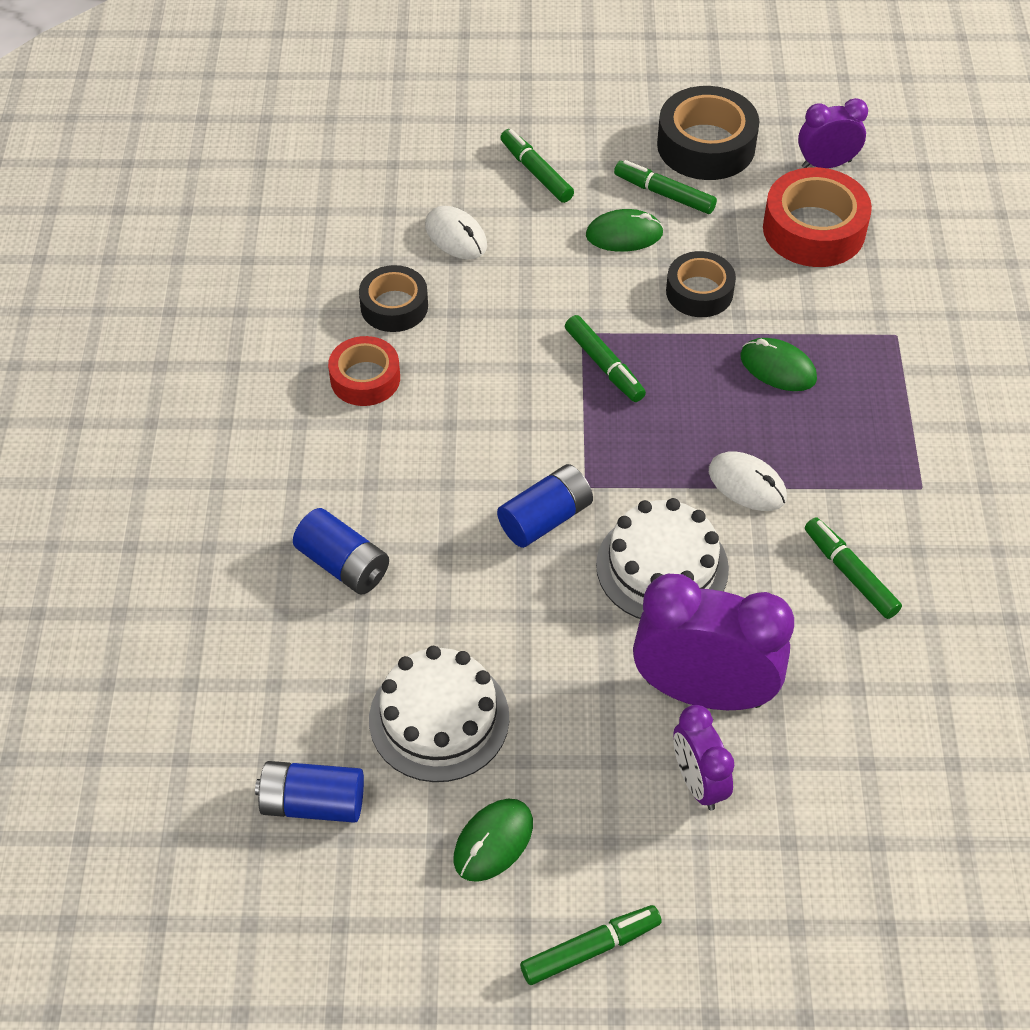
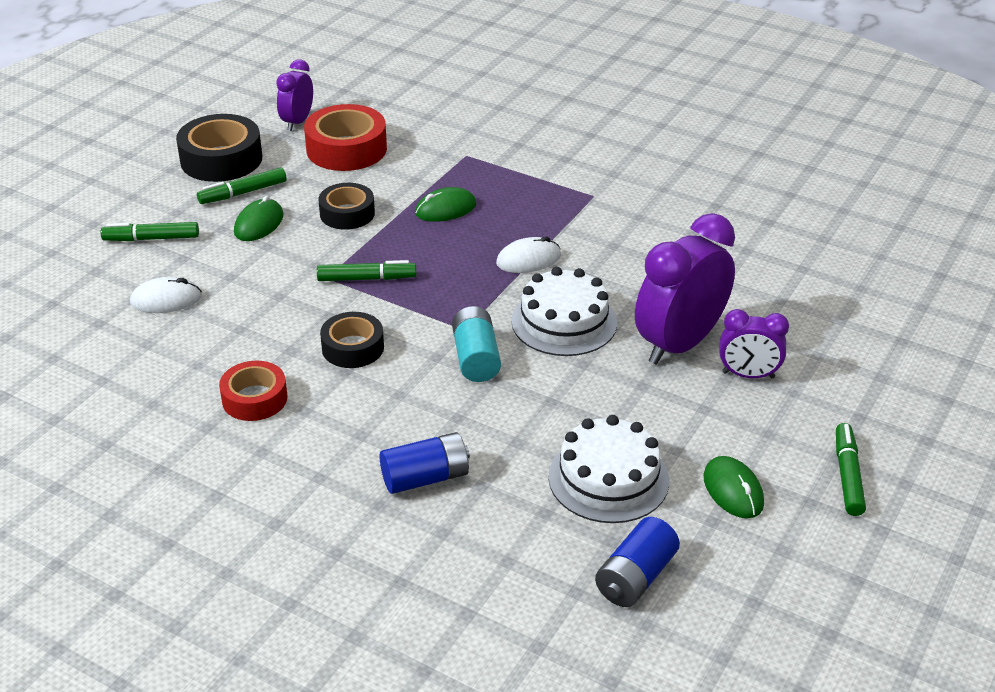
camera: 60 degrees left, 15 degrees down
(394, 306) = (199, 356): black tape -> black tape (353, 348)
(545, 518) = (476, 358): blue battery -> turquoise battery
(850, 573) = (635, 248): green marker -> none

